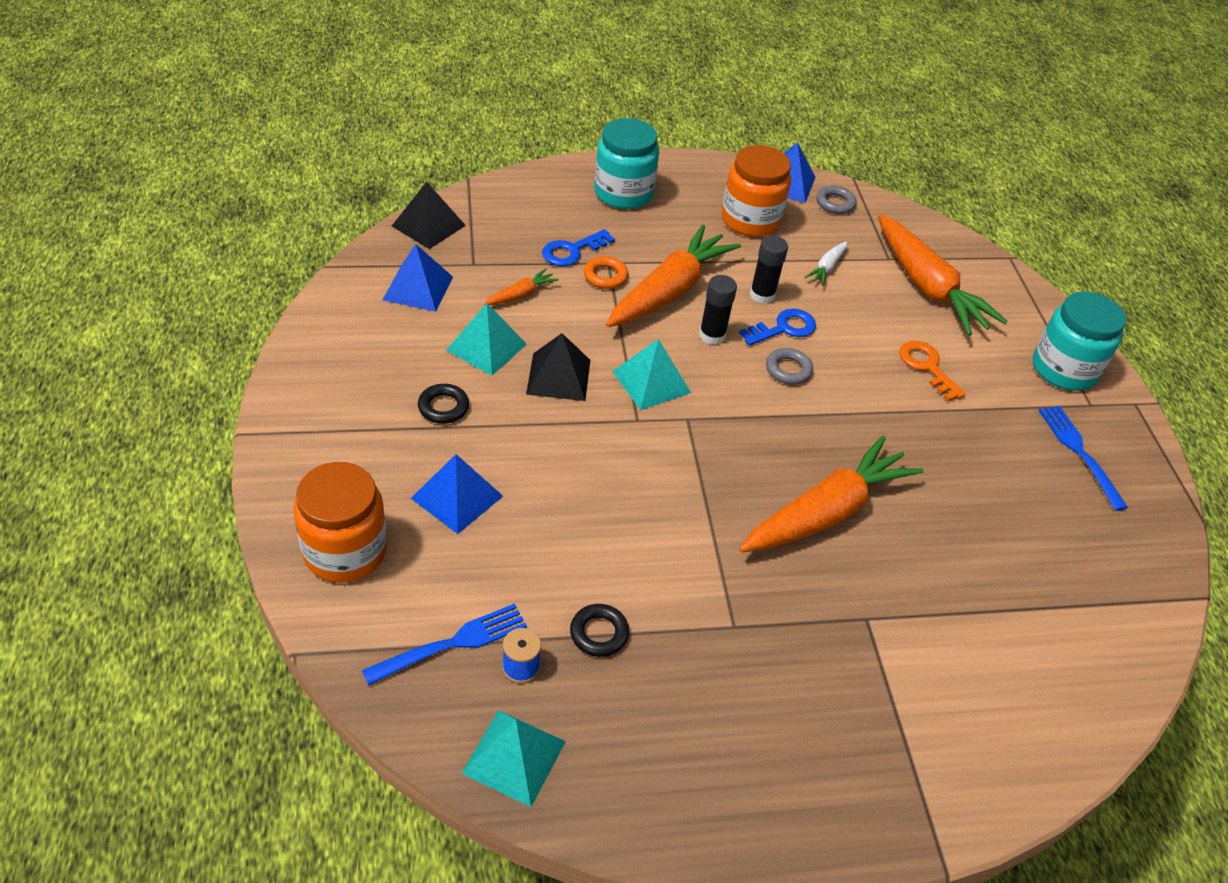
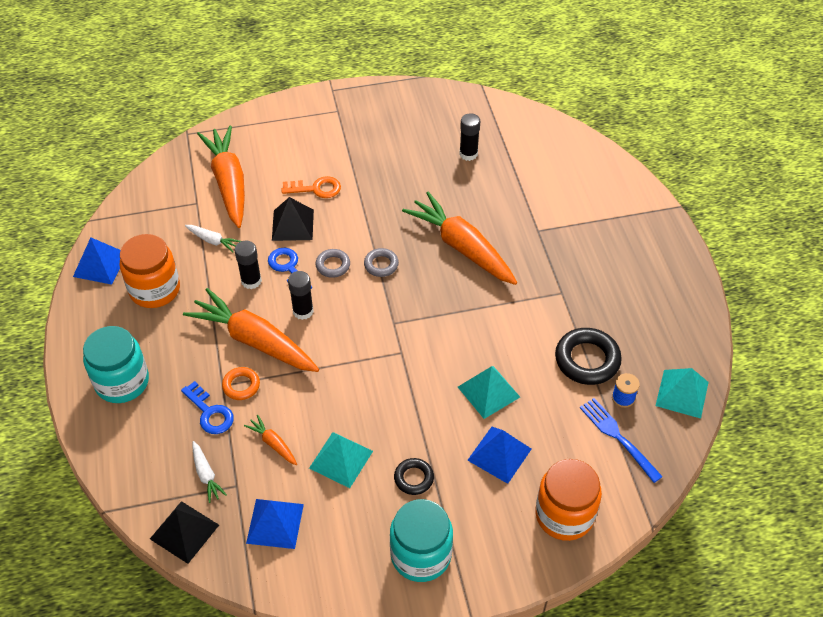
camera: 90 degrees left, 5 degrees up
(492, 244) = (206, 475): none -> white carrot
(558, 376) = (366, 406): black pyramid -> black pyramid (292, 225)
(599, 633) = (587, 360): black ring -> black ring, size x1.77
(651, 382) = (360, 346): turquoise pyramid -> turquoise pyramid (488, 392)
(835, 203) = (126, 233): grey ring -> grey ring (381, 265)
(927, 287) = (228, 182): orange carrot -> orange carrot turned 75 degrees counterclockwise
(927, 367) = (316, 189): orange key -> orange key turned 150 degrees counterclockwise
(1029, 551) = (468, 154): none -> black glue stick
(1064, 369) = (306, 119): turquoise jar -> turquoise jar (421, 555)
(1079, 452) = (382, 122): blue fork -> none

